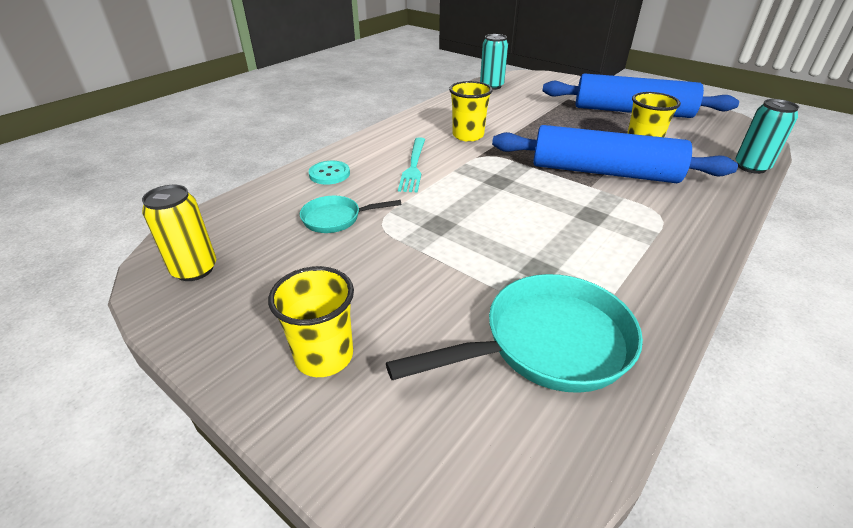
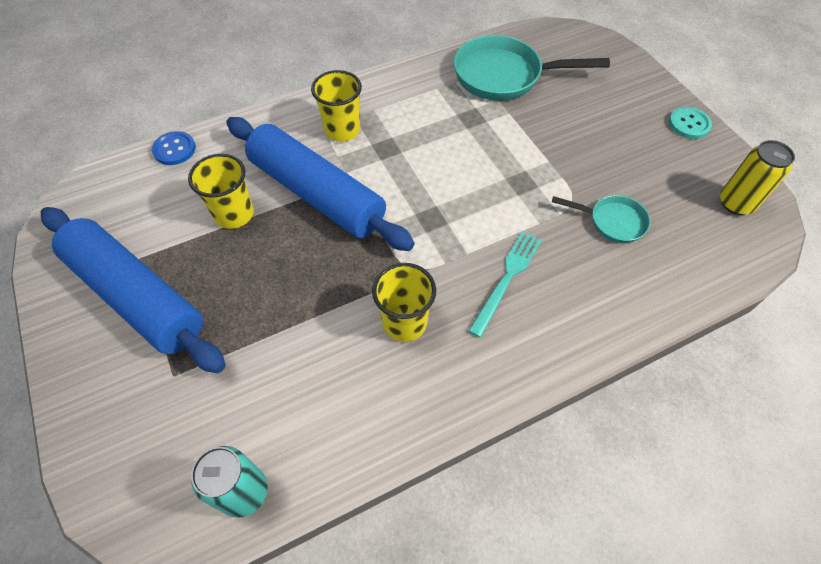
camera: 155 degrees left, 20 degrees up
(324, 356) = (636, 109): yellow cup -> yellow cup (342, 130)
(329, 174) = (610, 300): turquoise button -> turquoise button (689, 124)
(751, 167) = (174, 149): turquoise can -> blue button

